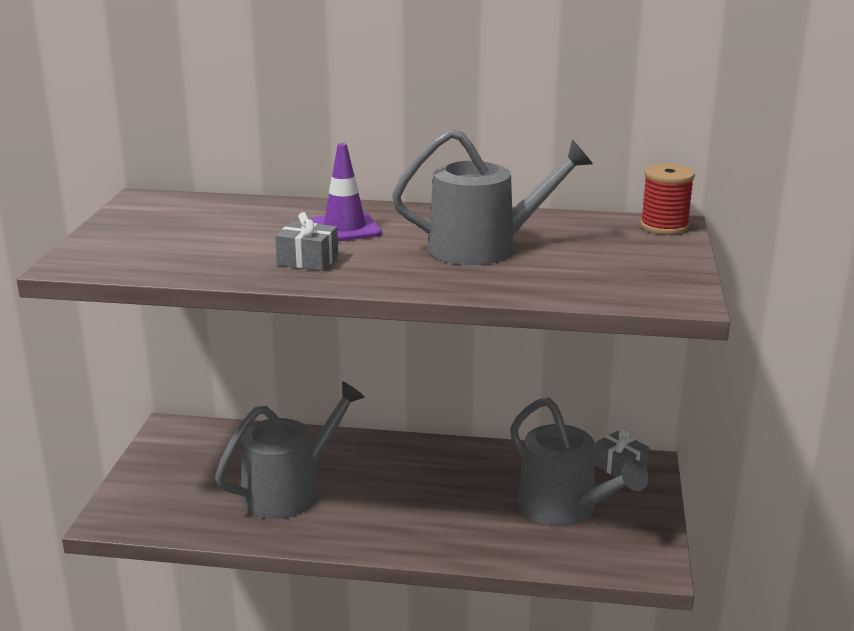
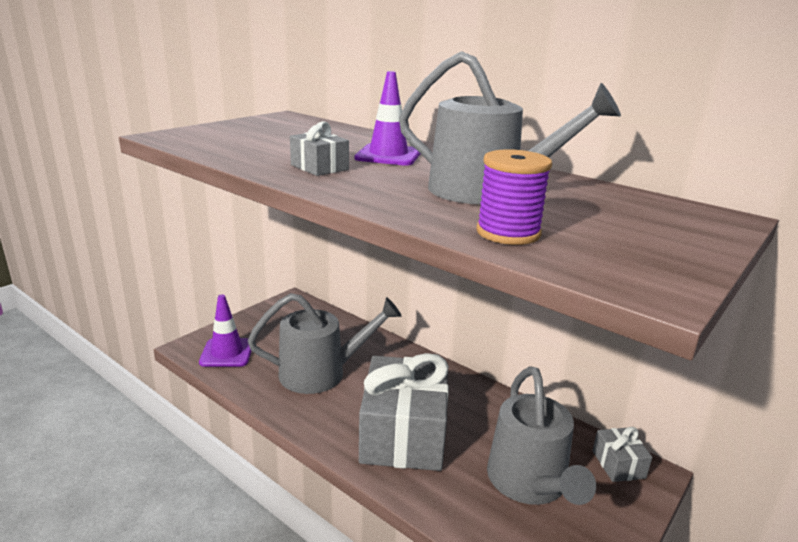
camera: 30 degrees right, 0 degrees up
(160, 510) = (227, 353): none -> purple traffic cone
(426, 513) = (403, 434): none -> grey gift
(550, 283) = (508, 233): none -> purple spool
(664, 226) = (713, 217): red spool -> none

